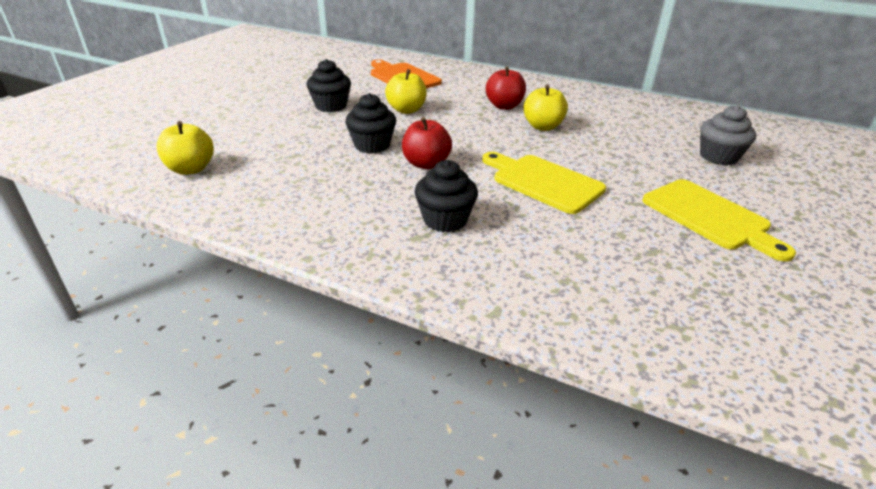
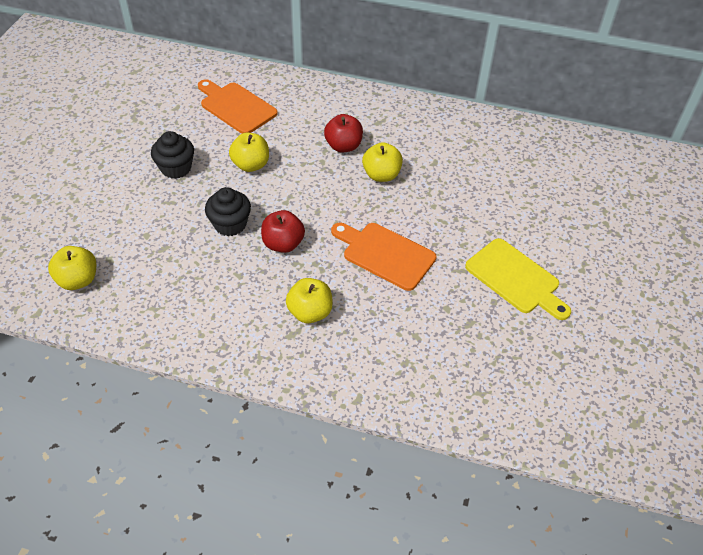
camera: 10 degrees left, 15 degrees up
(445, 220) = (310, 312): black cupcake -> yellow apple
(543, 182) = (385, 254): yellow cutting board -> orange cutting board
(718, 157) = (533, 199): grey cupcake -> none

